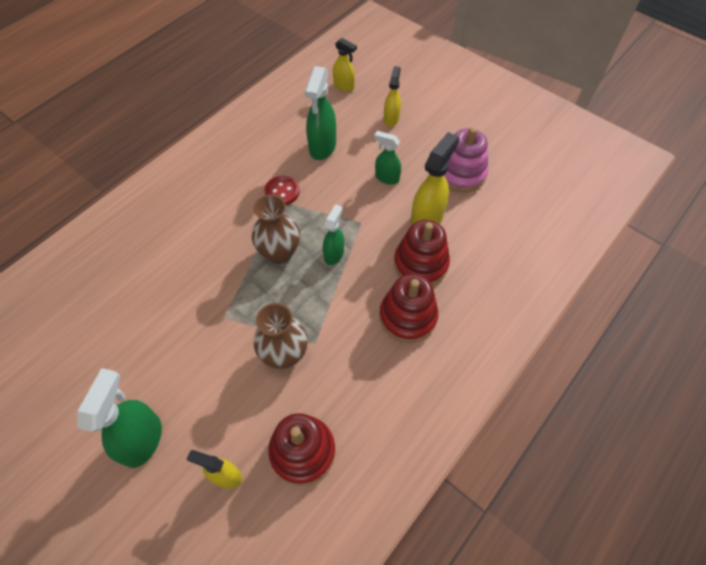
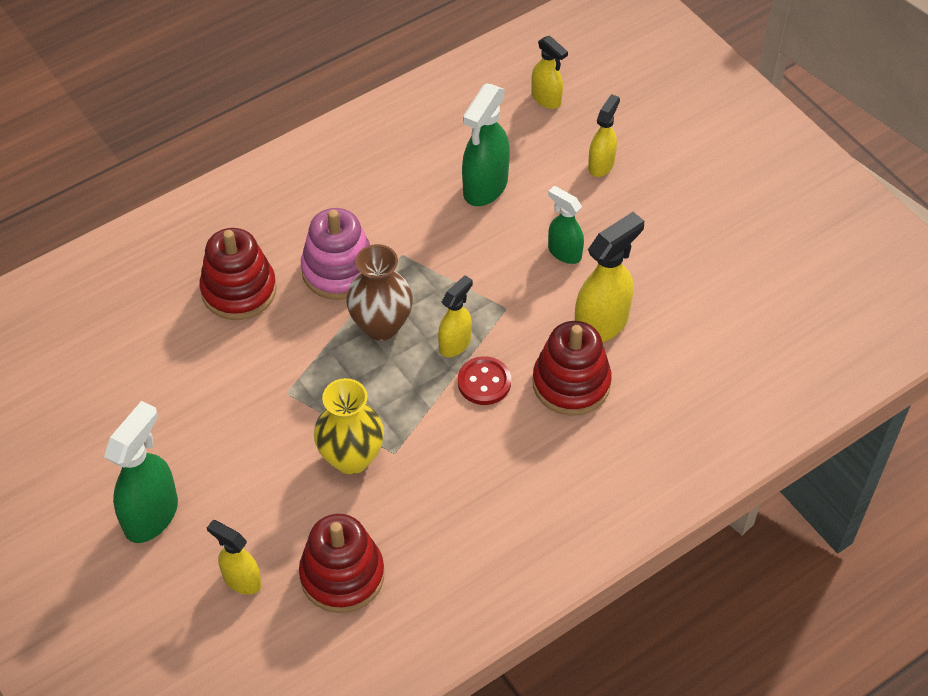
camera: 15 degrees right, 5 degrees down
(282, 192) = (408, 241): red button -> red button (484, 382)
(284, 355) = (351, 458): brown vase -> yellow vase
(334, 254) = (455, 343): green spray bottle -> yellow spray bottle
(408, 316) = (529, 448): red stacking toy -> red stacking toy (239, 290)
(461, 173) = (676, 269): pink stacking toy -> pink stacking toy (339, 270)

